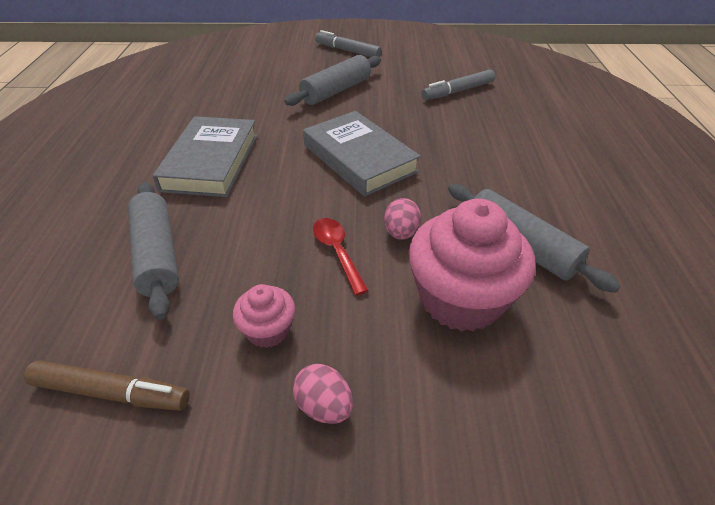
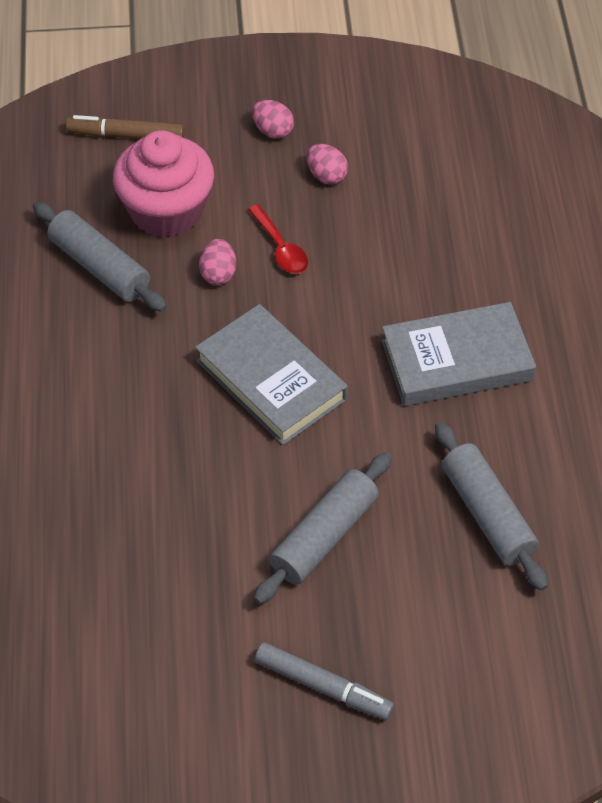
camera: 175 degrees right, 10 degrees up
(111, 392) = (425, 129): brown marker -> brown marker (126, 135)
(157, 255) = (453, 233): grey rolling pin -> grey rolling pin (488, 514)
(211, 162) = (456, 360): grey book -> grey book turned 75 degrees clockwise
(268, 330) = (326, 176): pink cupcake -> pink egg
(457, 91) = (122, 551): grey marker -> none

